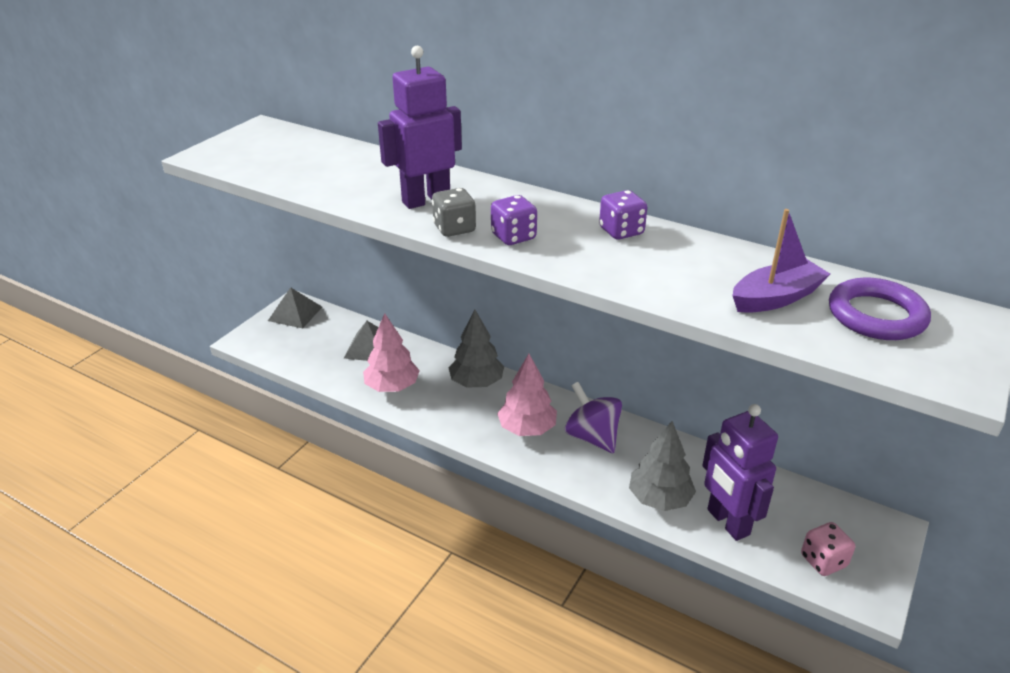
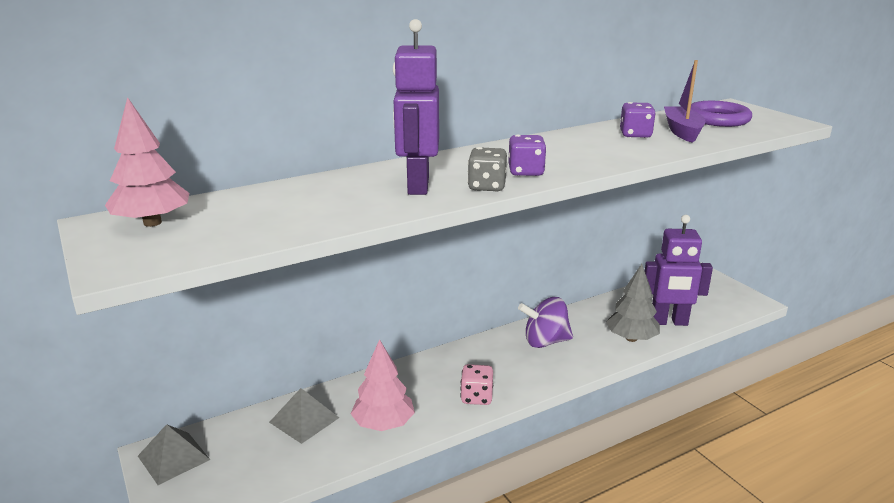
camera: 60 degrees left, 10 degrees down
(476, 382) = (426, 373): grey tree -> none
(527, 429) = (511, 368): pink tree -> pink tree (152, 223)
(621, 231) = (555, 143): purple dice -> purple dice (635, 135)
(823, 561) = (719, 304): pink dice -> pink dice (476, 397)

